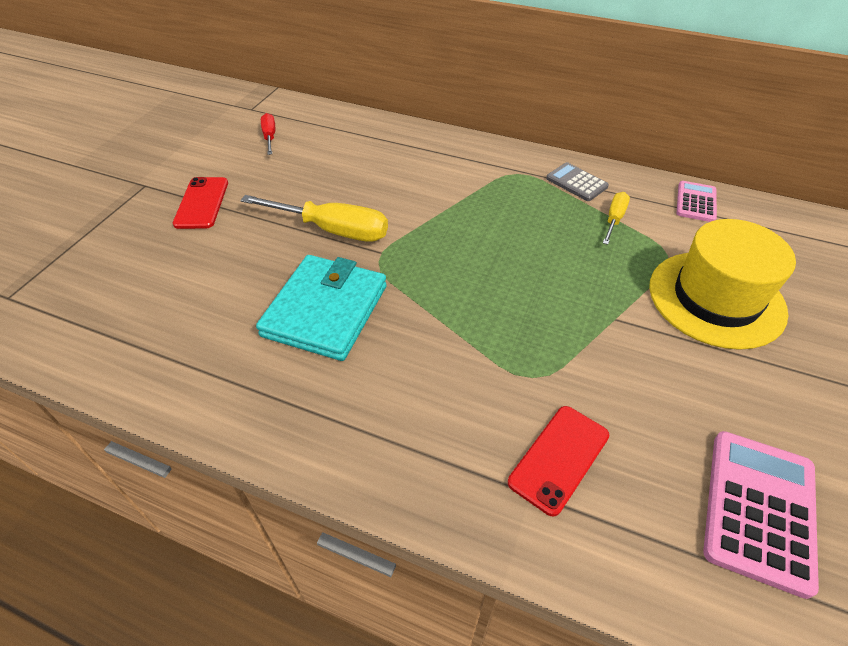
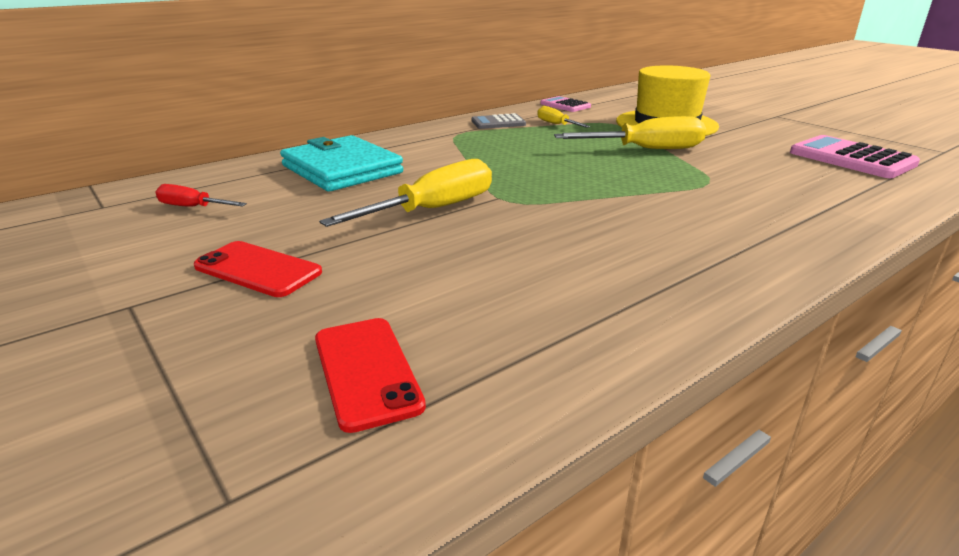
camera: 60 degrees left, 20 degrees down
(325, 310) = (559, 236): turquoise wallet -> turquoise wallet (342, 169)
(559, 458) = (797, 193): red phone -> red phone (366, 371)
(595, 305) = (645, 149): none -> yellow screwdriver

